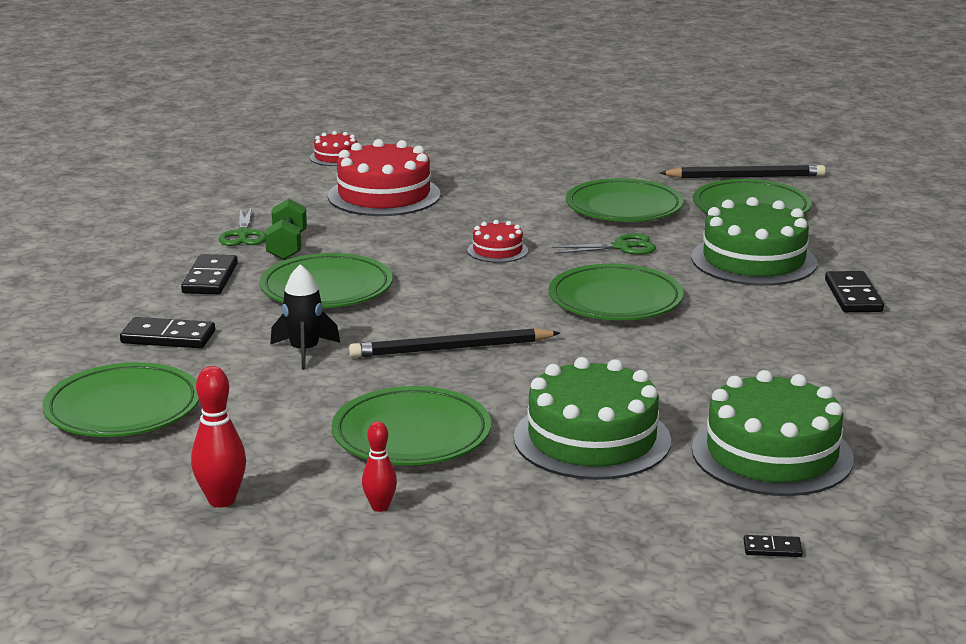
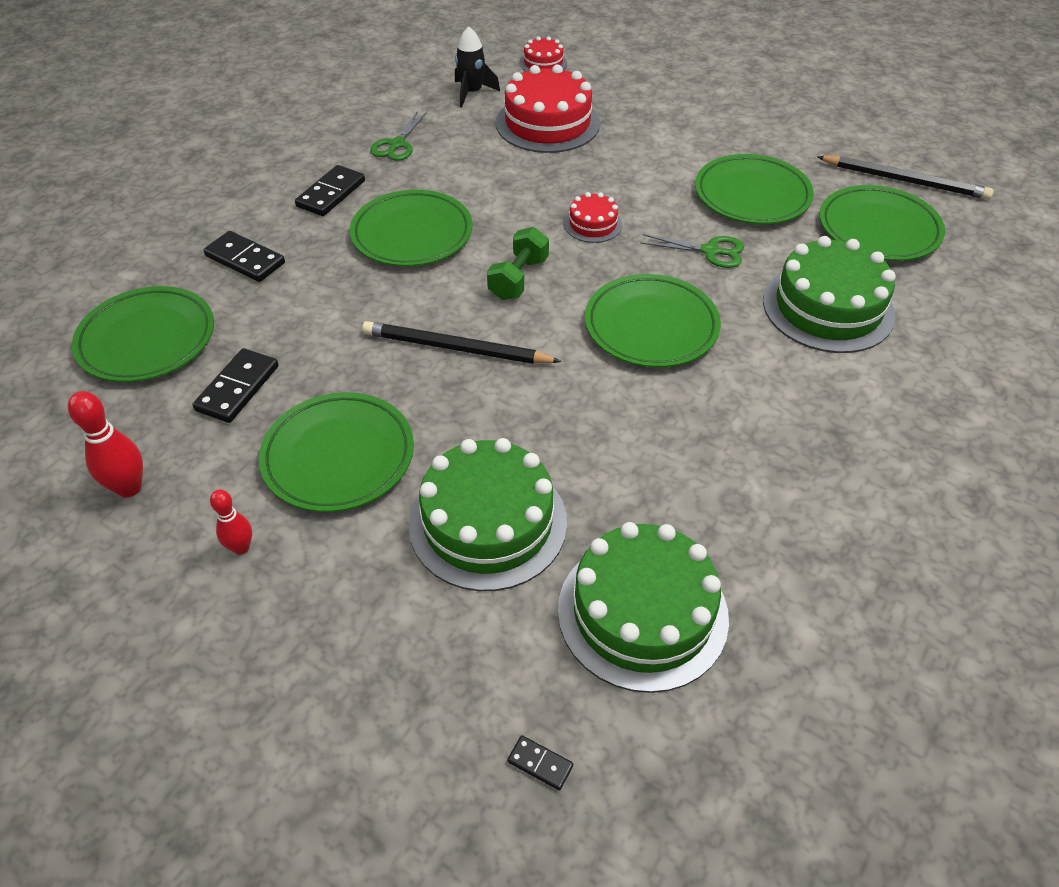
camera: 25 degrees right, 25 degrees up
(287, 246) = (420, 169): green dumbbell -> green dumbbell (518, 279)
(304, 351) = (334, 312): black rocket -> black rocket (472, 93)
(853, 296) = (896, 393): black domino -> black domino (237, 388)

